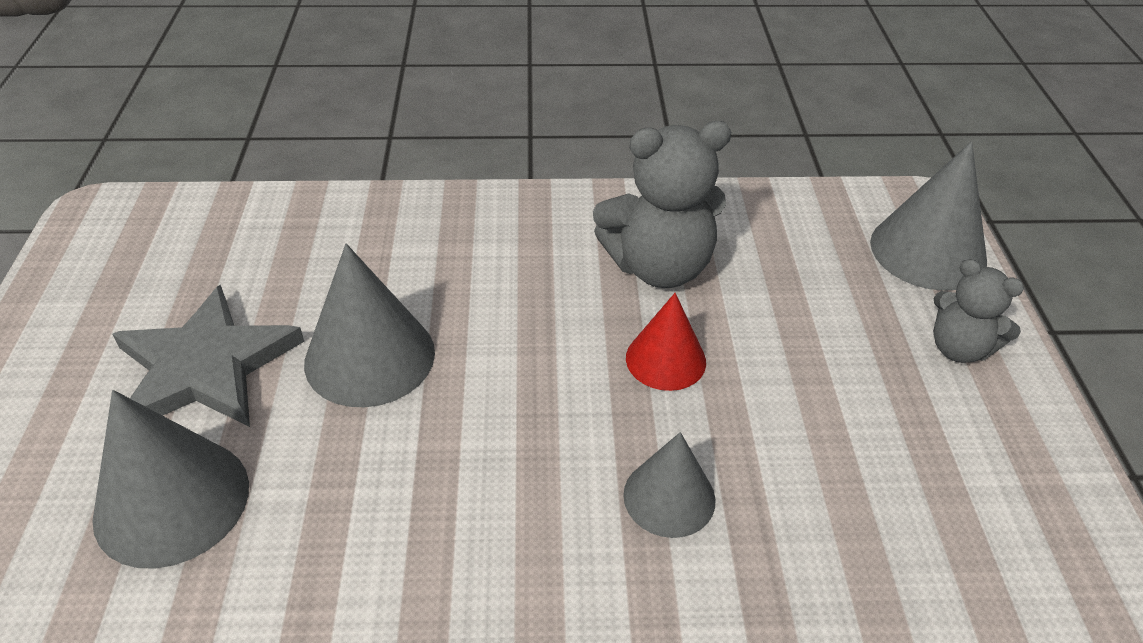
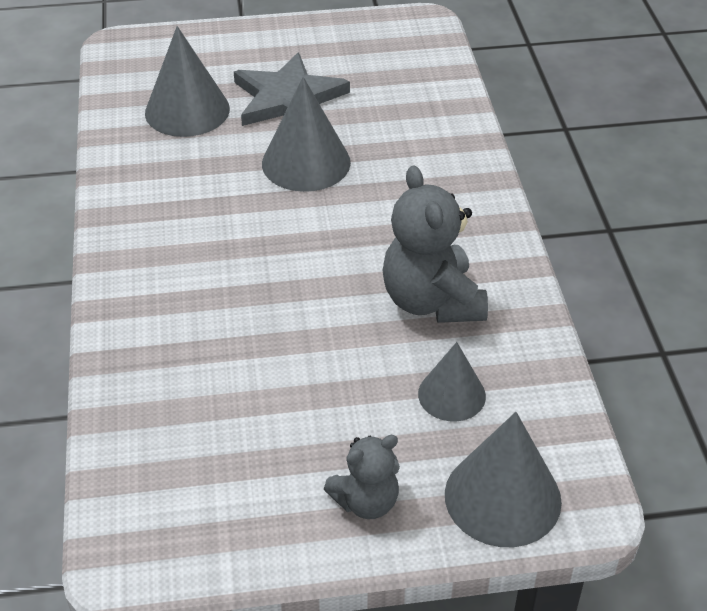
camera: 85 degrees right, 0 degrees up
(665, 359) = (324, 308): red cone -> none
(669, 497) = (196, 312): grey cone -> grey cone (451, 395)
(958, 348) = (366, 501): grey teddy bear -> grey teddy bear turned 150 degrees counterclockwise

